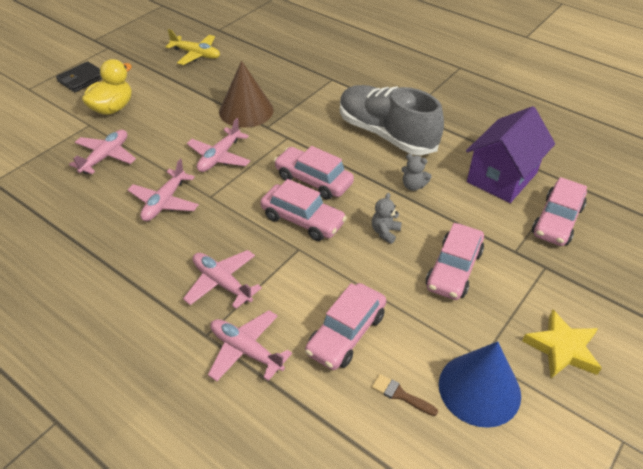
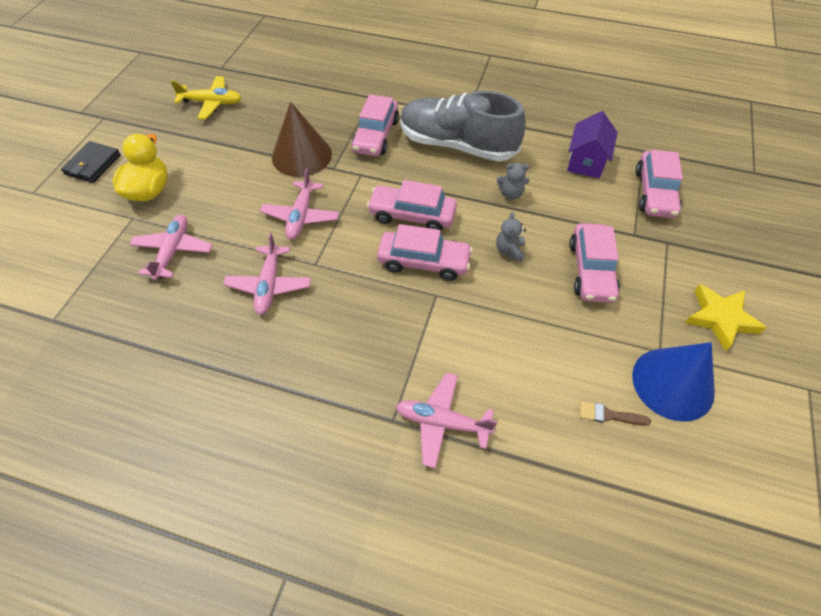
camera: 20 degrees left, 10 degrees up
(222, 283) = (379, 357): pink plane -> none
(346, 333) = (528, 370): pink car -> pink car (376, 136)
(502, 177) = (586, 162): purple house -> purple house, size x0.66

